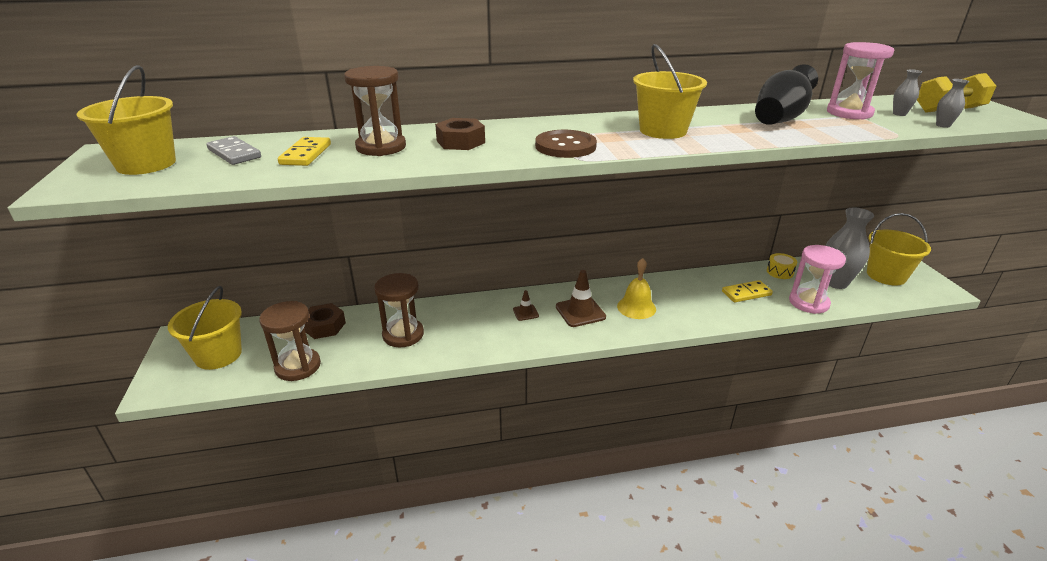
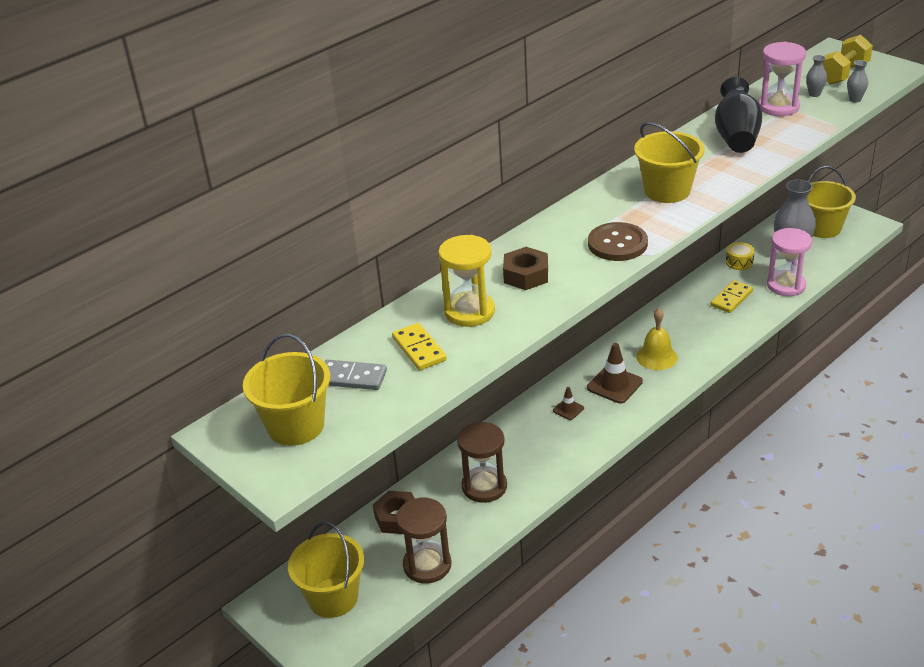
camera: 30 degrees left, 5 degrees up
(381, 147) = (469, 311): brown hourglass -> yellow hourglass

